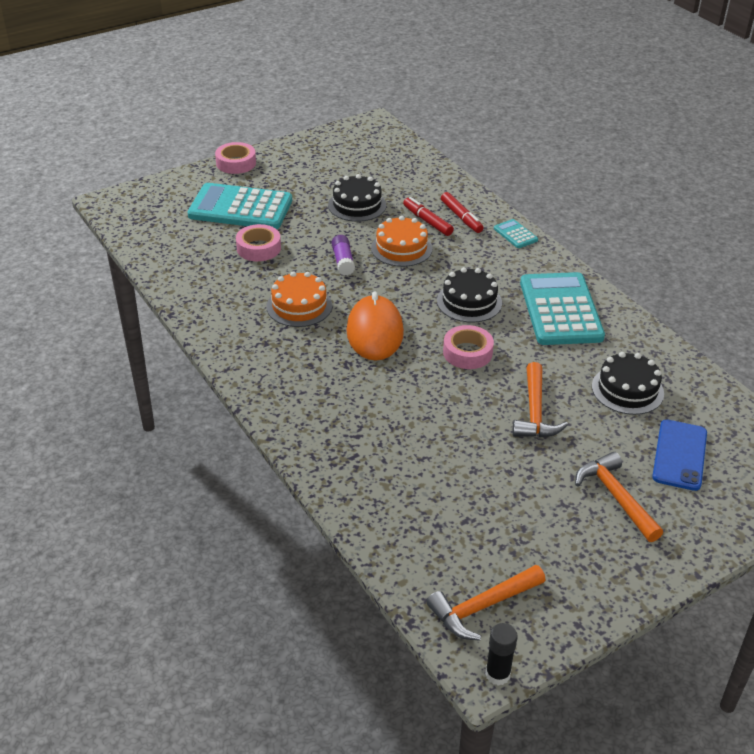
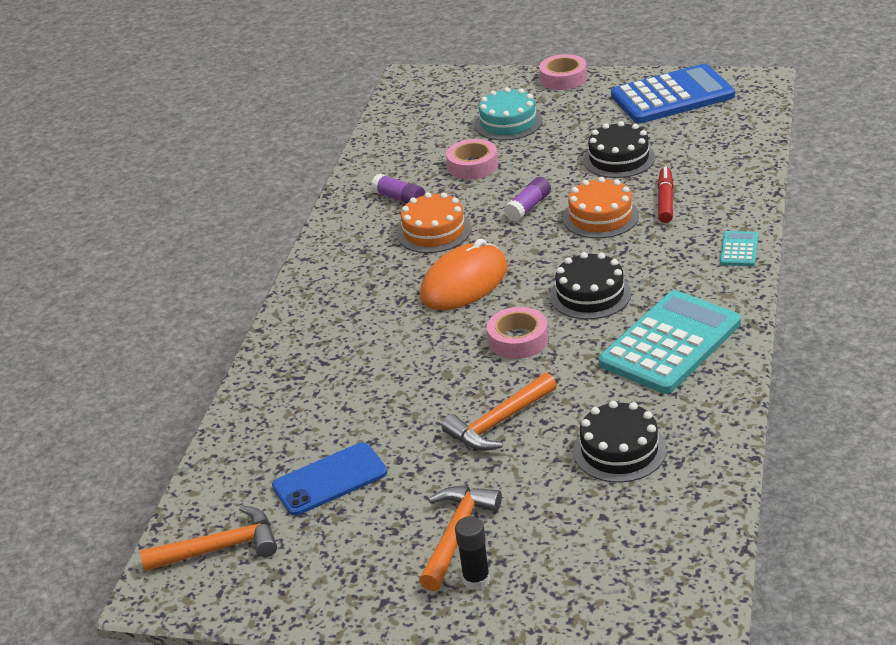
camera: 50 degrees right, 5 degrees down
(236, 293) = (399, 198): none -> purple glue stick
(240, 208) = (508, 123): turquoise calculator -> turquoise cake
(332, 151) = (672, 96): none -> blue calculator
(461, 217) = (707, 210): red marker -> none
(482, 607) = (220, 548): orange hammer -> orange hammer turned 150 degrees clockwise
(497, 674) = (157, 602): black glue stick -> black glue stick (476, 580)
(679, 455) = (575, 535): blue phone -> blue phone (329, 479)

